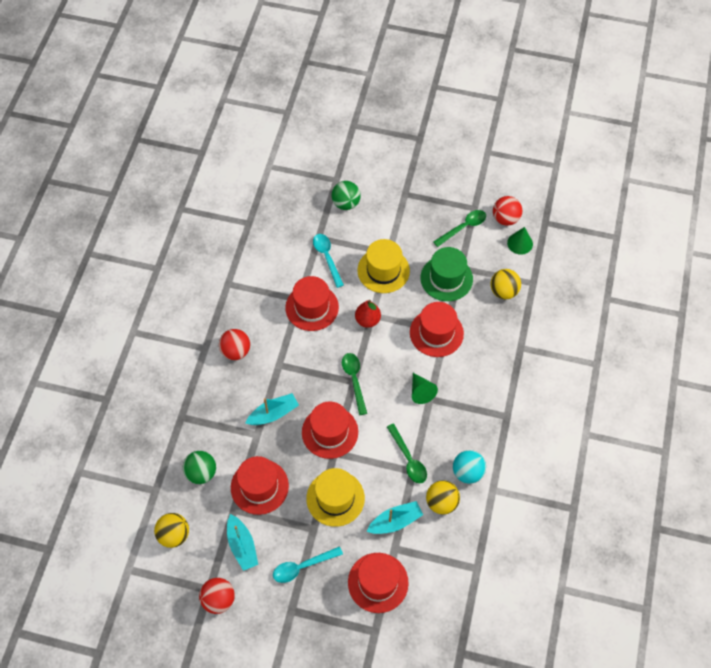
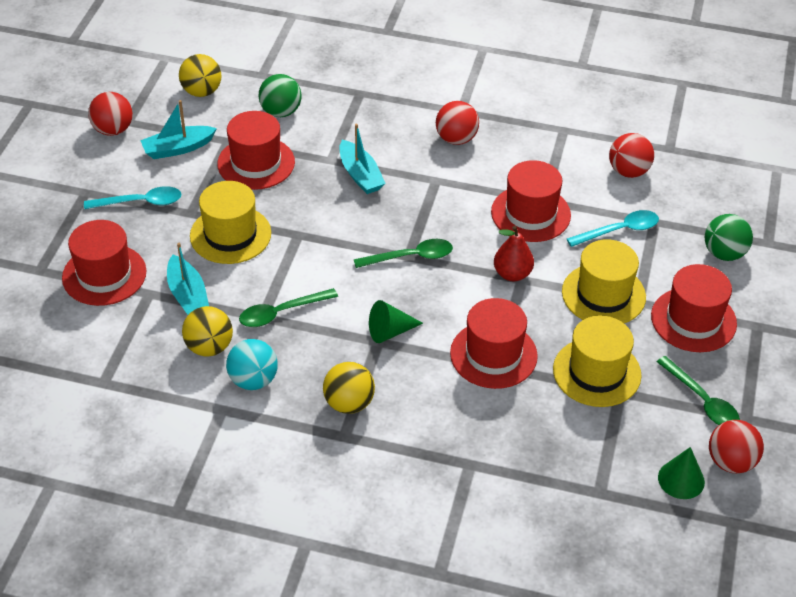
camera: 90 degrees right, 15 degrees down
(271, 248) = (628, 171): none -> red ball
(302, 566) = (140, 202): turquoise spoon -> turquoise spoon turned 105 degrees clockwise
(330, 432) = (329, 230): red hat -> red hat (693, 320)
(446, 278) = (597, 372): green hat -> yellow hat
(503, 291) = (578, 448): yellow ball -> yellow ball (349, 403)

